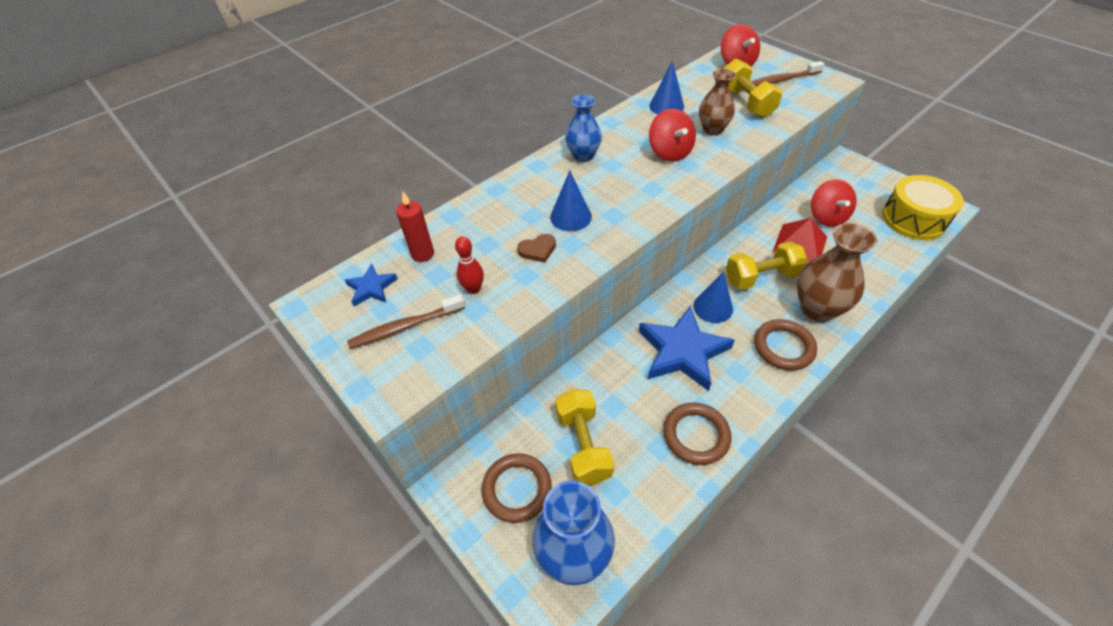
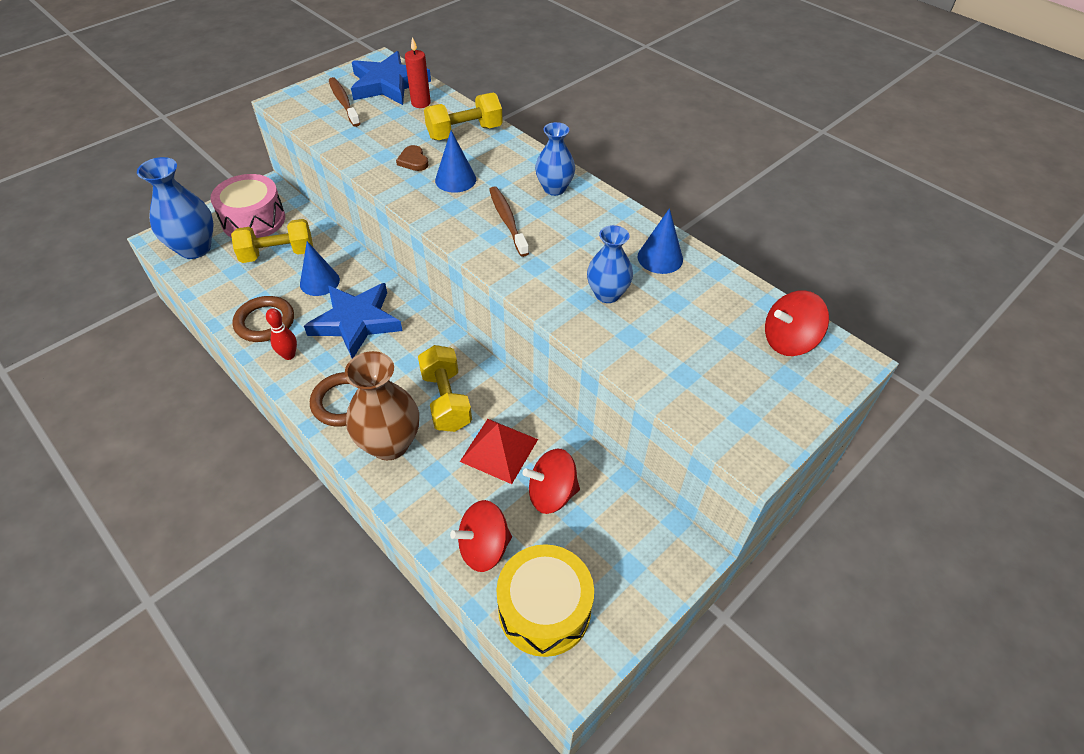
camera: 85 degrees right, 0 degrees up
(371, 288) = (388, 84): blue star -> blue star, size x2.04
(473, 289) = (374, 130): red bowling pin -> red bowling pin (289, 355)
(517, 489) = (253, 220): brown ring -> pink drum
(669, 152) = (559, 253): red spinning top -> red spinning top (484, 548)
(712, 129) = (607, 294): brown vase -> blue vase
(713, 307) = (408, 351): blue cone -> blue cone (319, 282)
(745, 103) = (675, 335): yellow dumbbell -> yellow dumbbell (464, 132)
(782, 80) = (746, 387): brown toothbrush -> brown toothbrush (507, 221)

